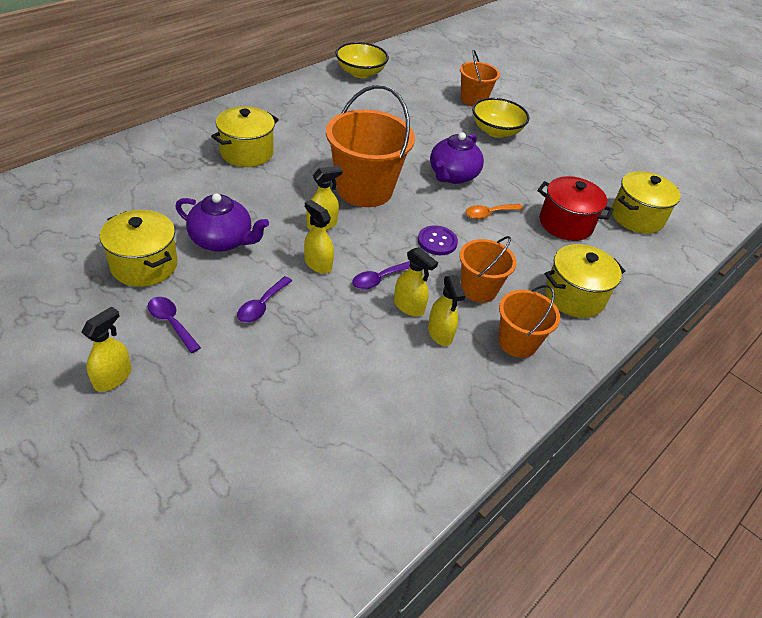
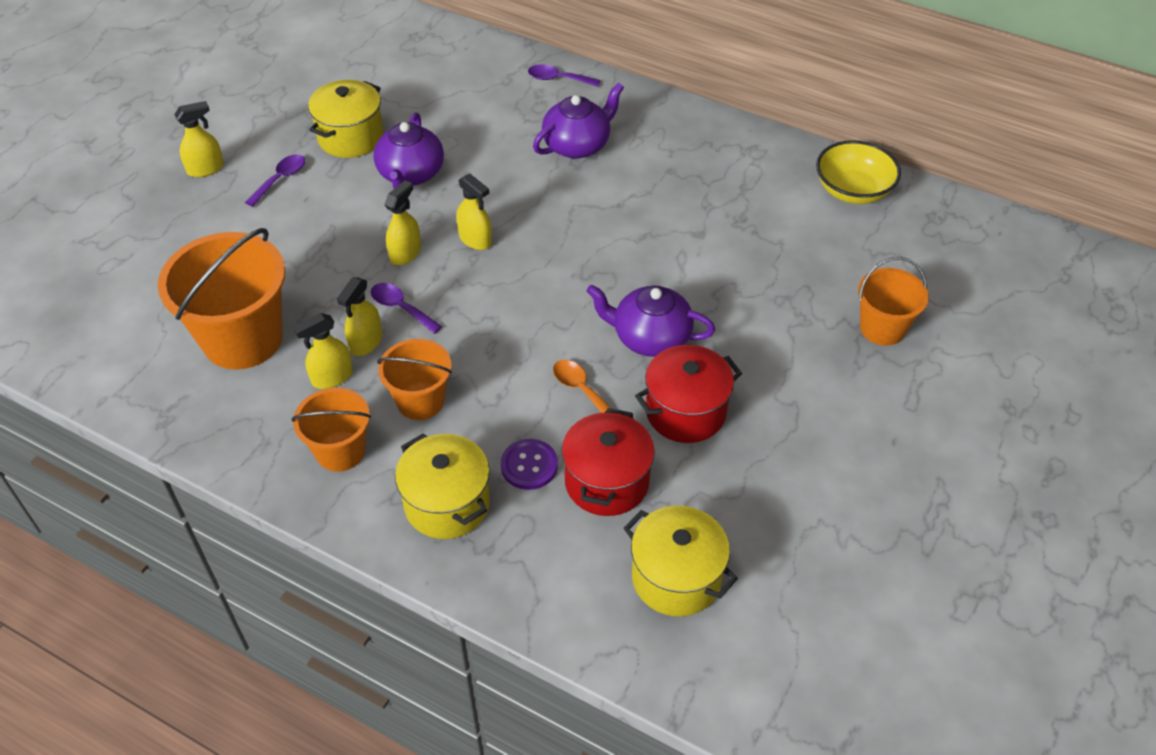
camera: 80 degrees right, 5 degrees up
(113, 377) = (206, 169): yellow spray bottle -> yellow spray bottle turned 45 degrees counterclockwise
(246, 153) = (577, 145): yellow pot -> purple teapot
(261, 306) = (324, 230): purple spoon -> purple spoon (558, 79)
(364, 189) = (564, 259): orange bucket -> orange bucket (243, 339)
(437, 241) = (494, 346): purple button -> purple button (529, 465)
(496, 131) = (806, 369): yellow bowl -> none
(517, 180) = (685, 412): none -> red pot

